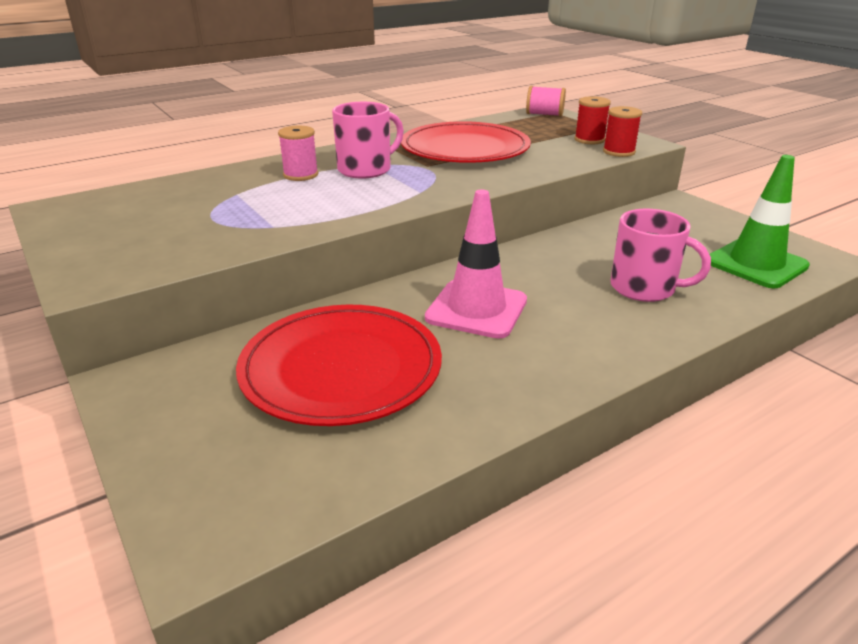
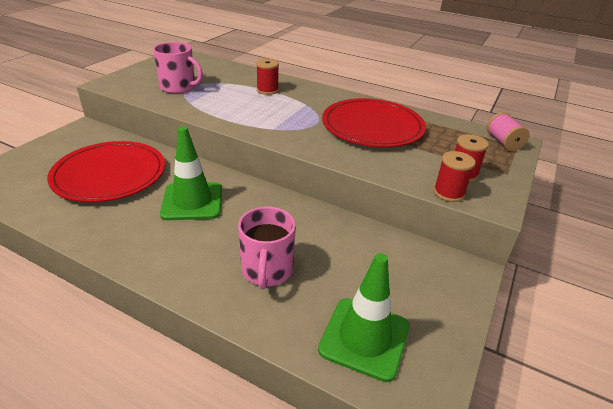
camera: 60 degrees right, 5 degrees up
(301, 175) = (267, 90): pink spool -> red spool
(366, 169) = (295, 105): pink mug -> pink mug (178, 87)
(476, 309) = (192, 201): pink traffic cone -> green traffic cone

